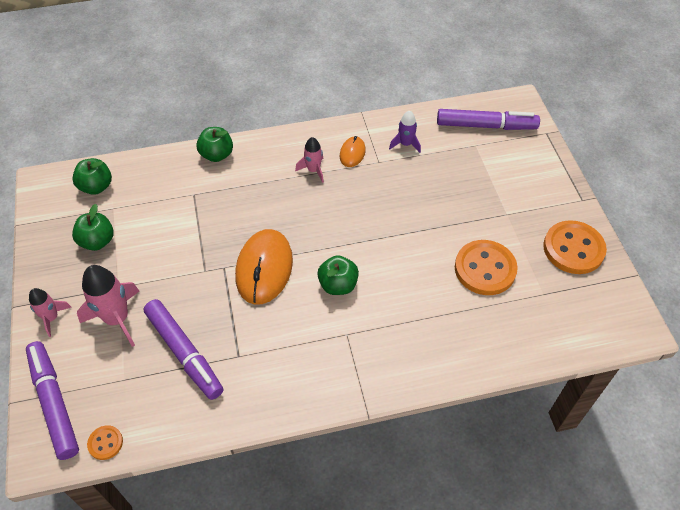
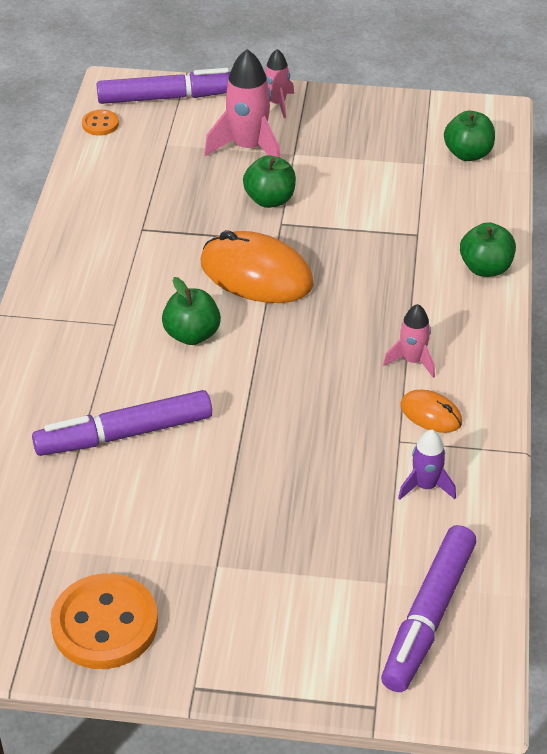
camera: 110 degrees right, 10 degrees down
(97, 241) = (373, 145): green apple -> green apple (270, 200)
(184, 353) = (172, 189): purple marker -> purple marker (124, 434)
(485, 269) = (131, 496): orange button -> none

